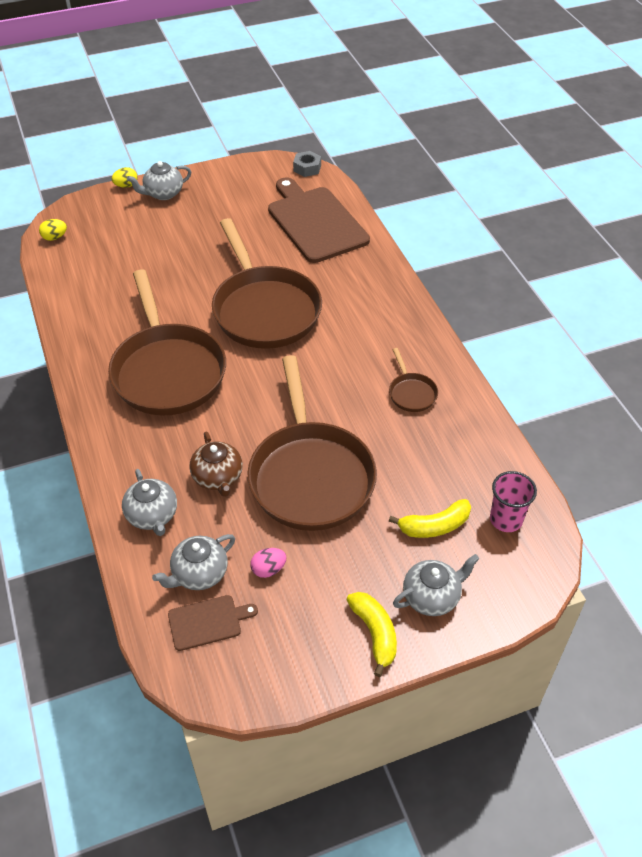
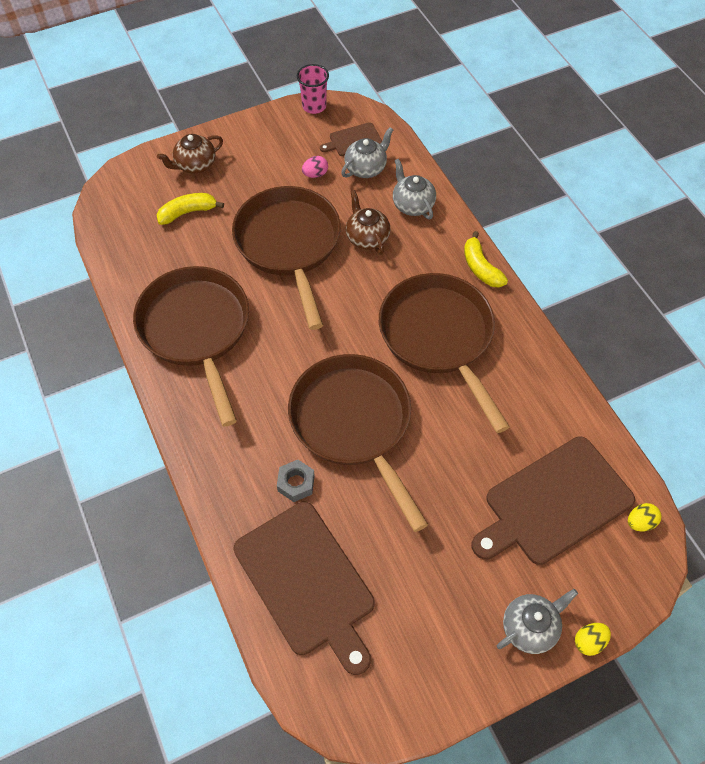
camera: 175 degrees right, 10 degrees up
(115, 251) = (554, 503): none -> brown cutting board
(307, 168) = (328, 712): grey nut -> grey nut (296, 483)
(375, 633) = (237, 141): yellow banana -> yellow banana (480, 268)
(411, 393) = (197, 330): brown pan -> brown pan, size x2.41
(432, 597) = (195, 165): grey teapot -> brown teapot
(506, 519) = (129, 221): pink cup -> pink cup (314, 106)

